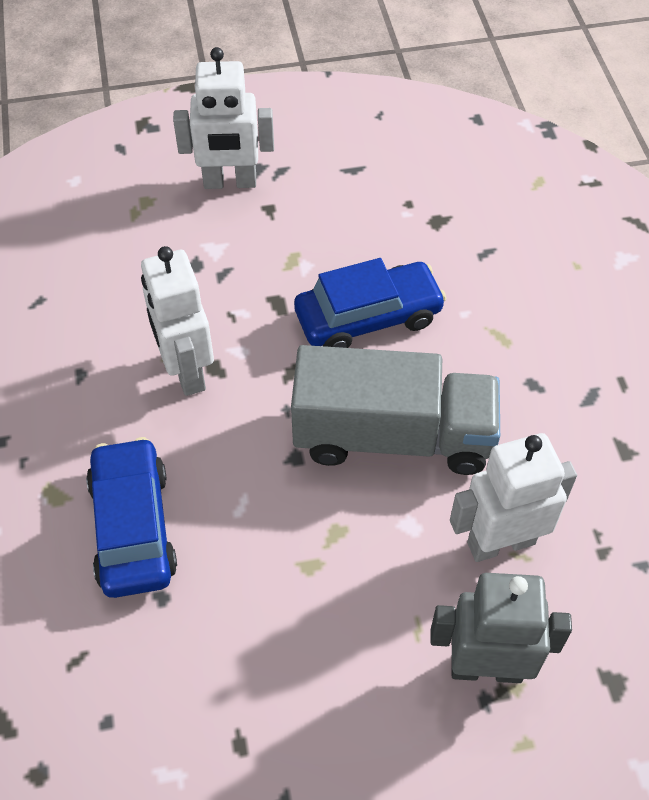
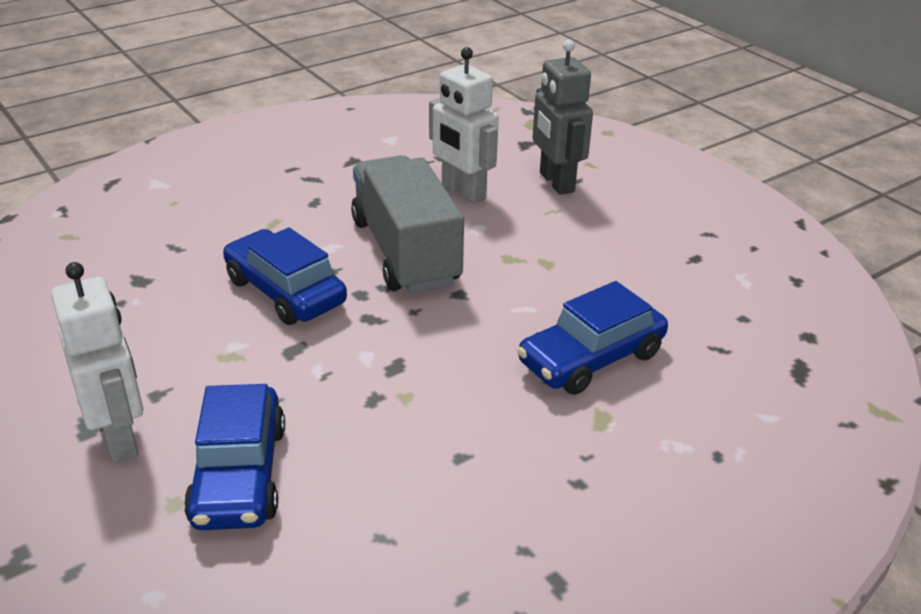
camera: 115 degrees left, 20 degrees down
(150, 238) = (239, 474): none -> blue car
(186, 371) = (410, 382): white robot -> none

